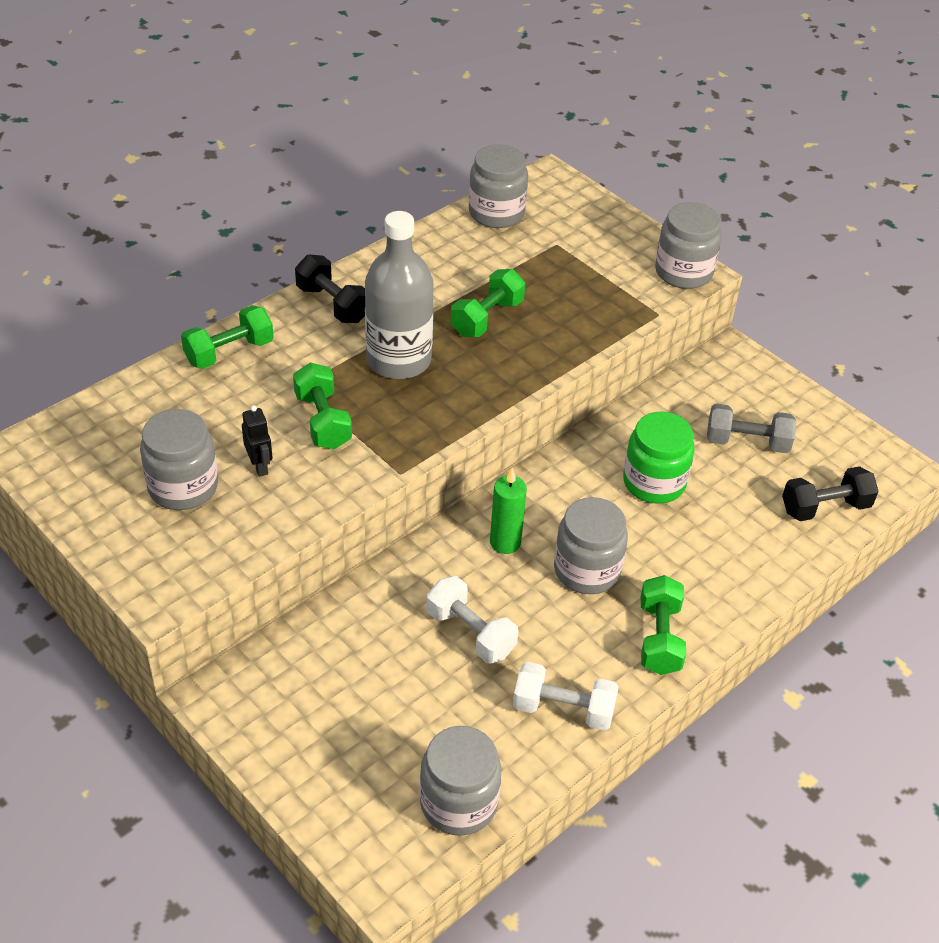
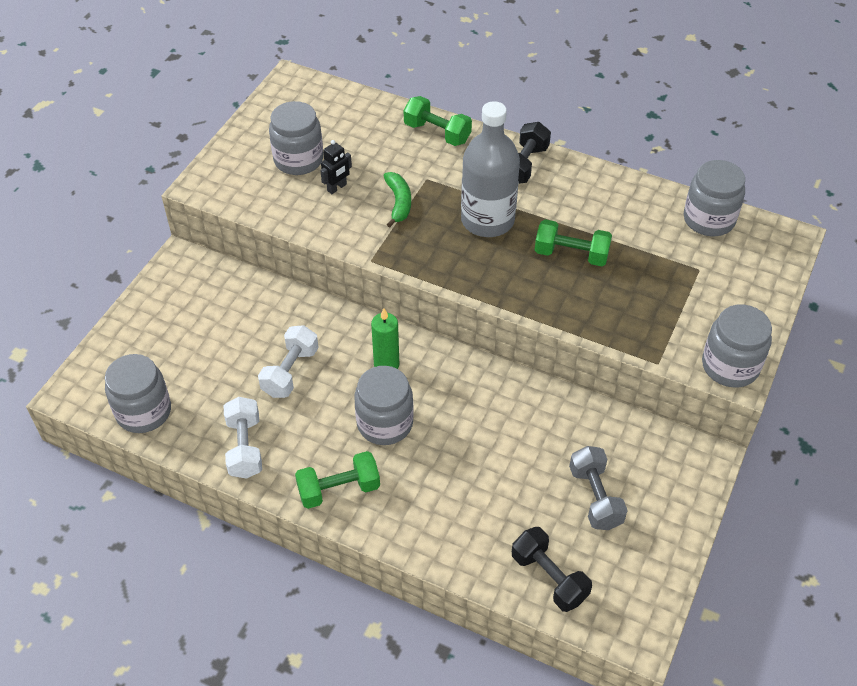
camera: 70 degrees right, 5 degrees up
(323, 421) = (398, 203): green dumbbell -> green banana
(654, 482) = (505, 441): green jar -> none

